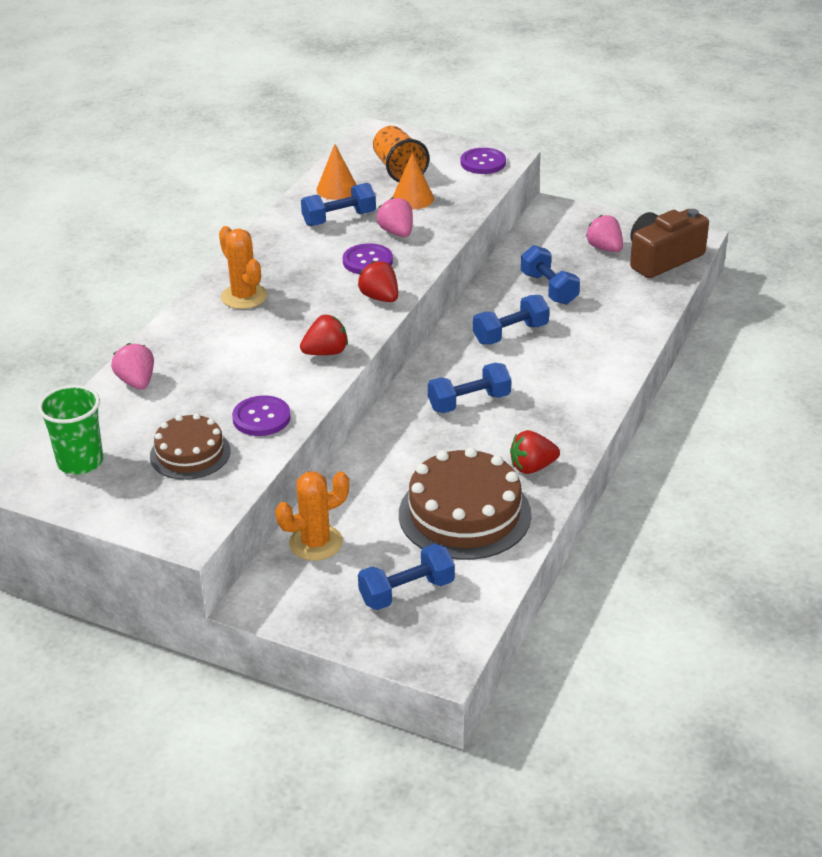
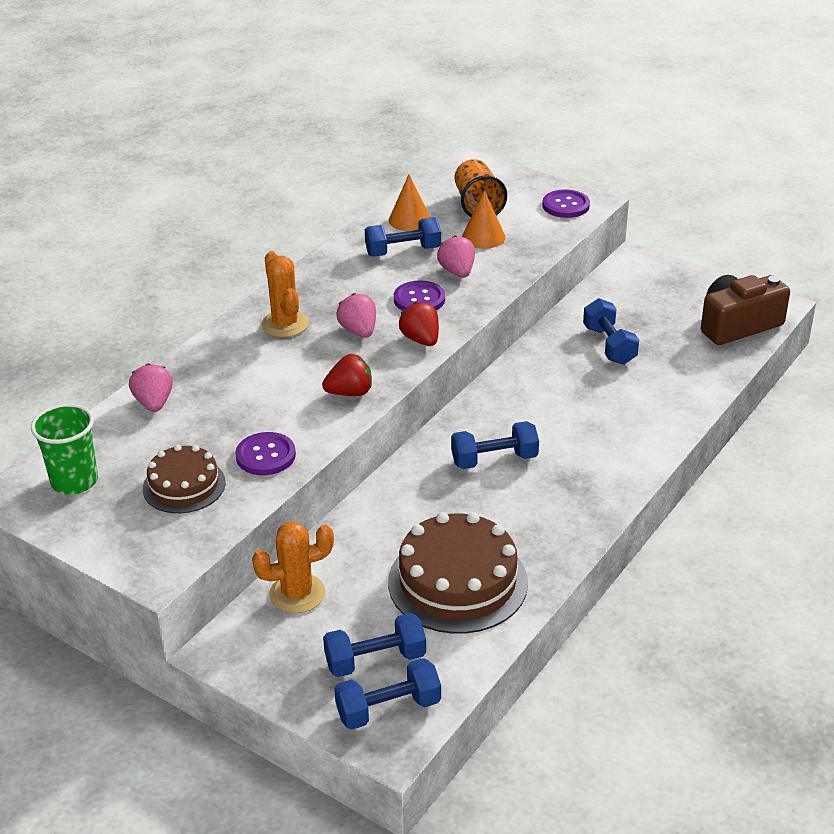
camera: 10 degrees right, 0 degrees up
(510, 334) = (556, 390): blue dumbbell -> blue dumbbell (388, 709)
(532, 467) = (542, 539): red strawberry -> none
(605, 248) = (679, 307): pink strawberry -> pink strawberry (359, 331)

